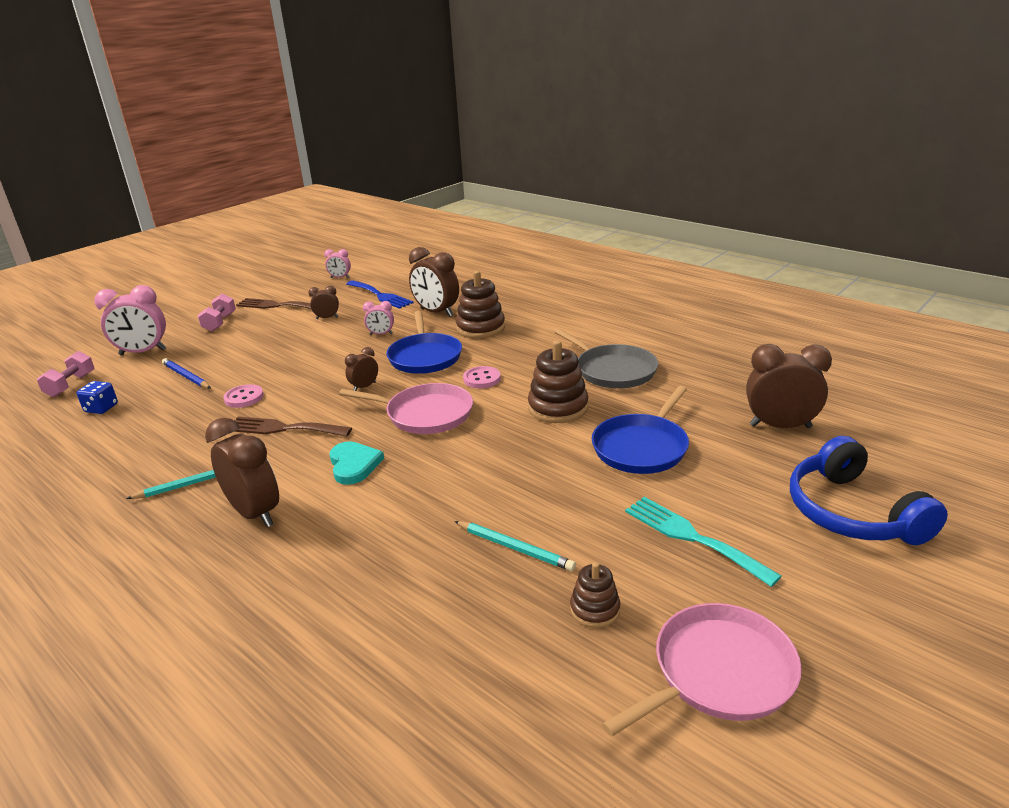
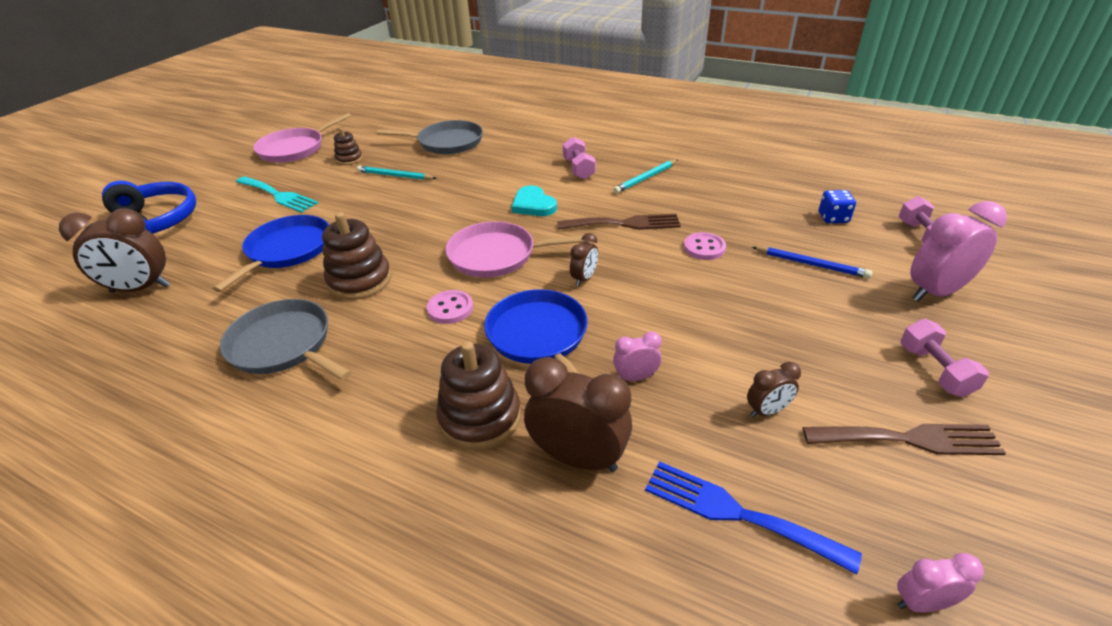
camera: 165 degrees right, 10 degrees up
(255, 513) = (579, 169): brown clock -> pink dumbbell
(410, 624) = (447, 142): none -> grey pan

